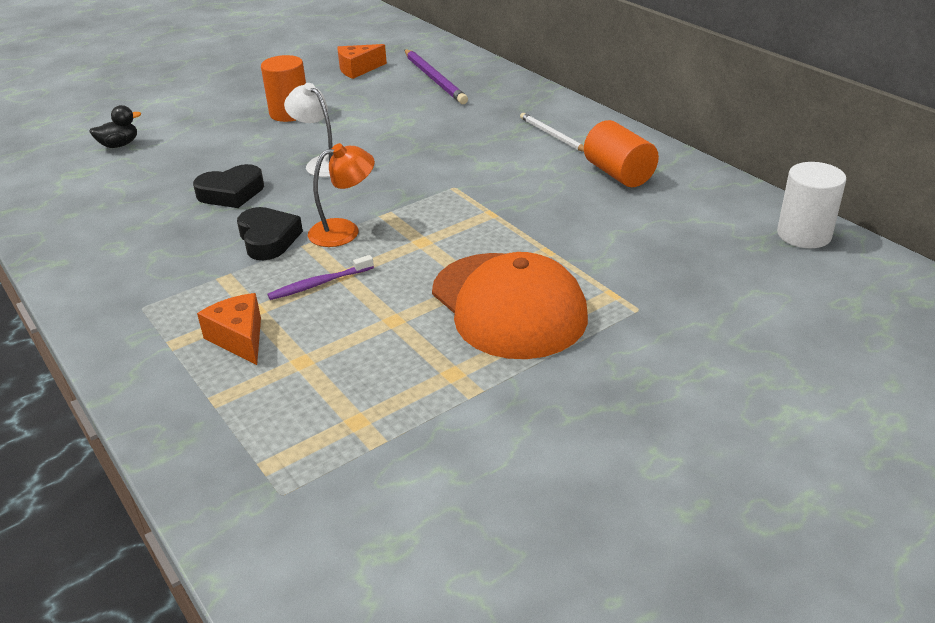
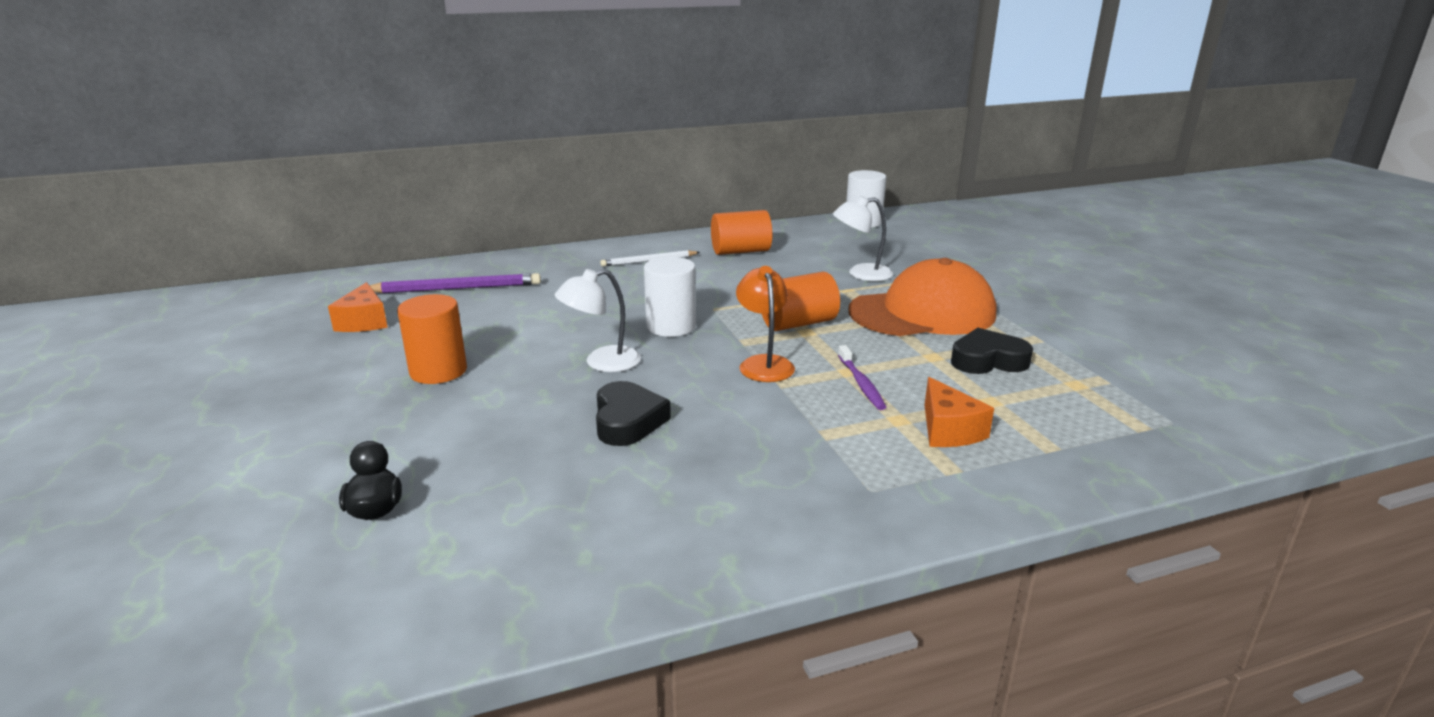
camera: 75 degrees left, 10 degrees down
(239, 338) = (948, 430): orange cheese -> orange cheese turned 90 degrees counterclockwise
(268, 239) = (757, 404): black heart -> black heart (988, 360)
(403, 176) = (671, 326): none -> white cylinder
(440, 234) = (798, 323): none -> orange cylinder
(604, 254) = (861, 274): none -> white lamp

